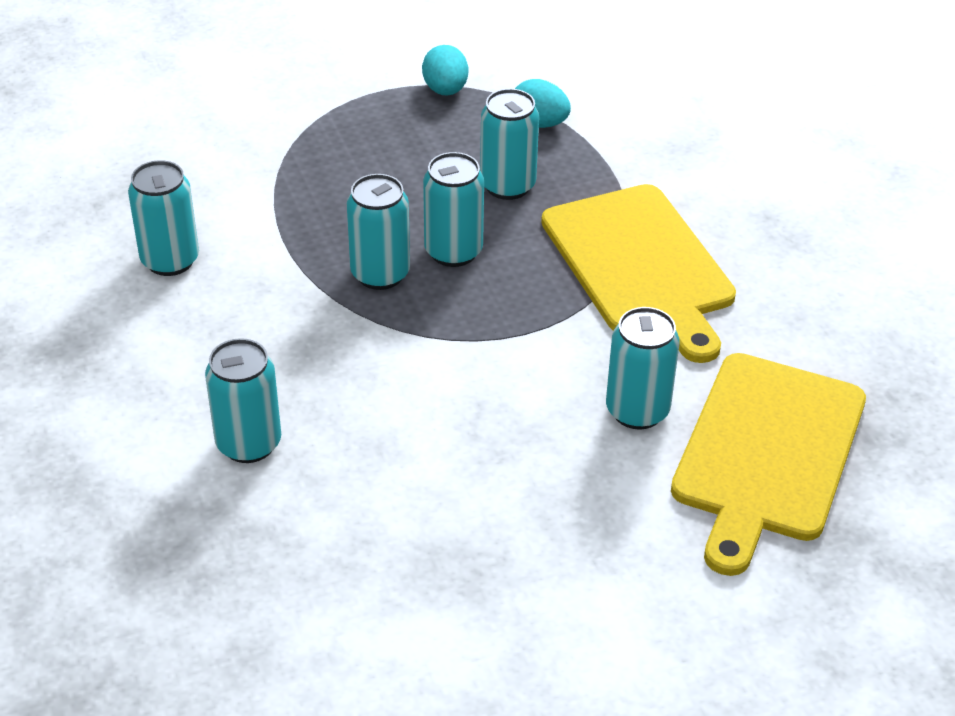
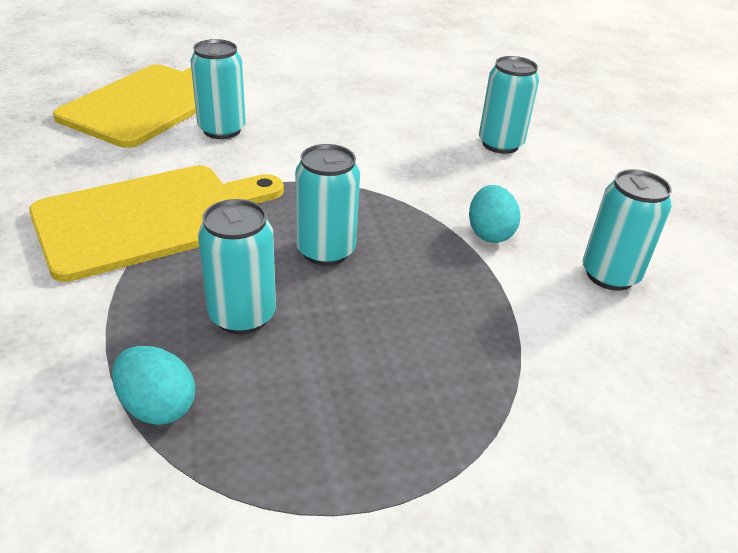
camera: 175 degrees left, 5 degrees down
(380, 274) = (401, 239): turquoise can -> none
(445, 90) = (273, 495): turquoise egg -> turquoise egg (489, 233)
(640, 265) = (150, 218): yellow cutting board -> yellow cutting board turned 75 degrees clockwise

